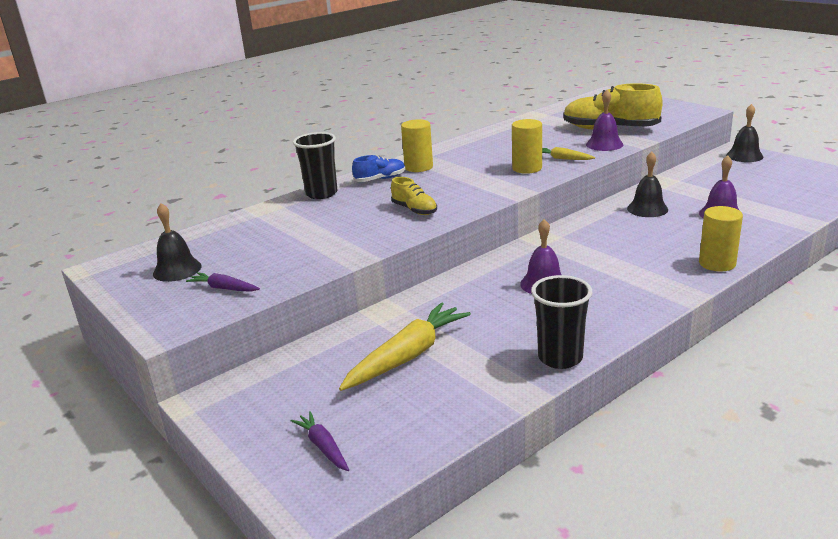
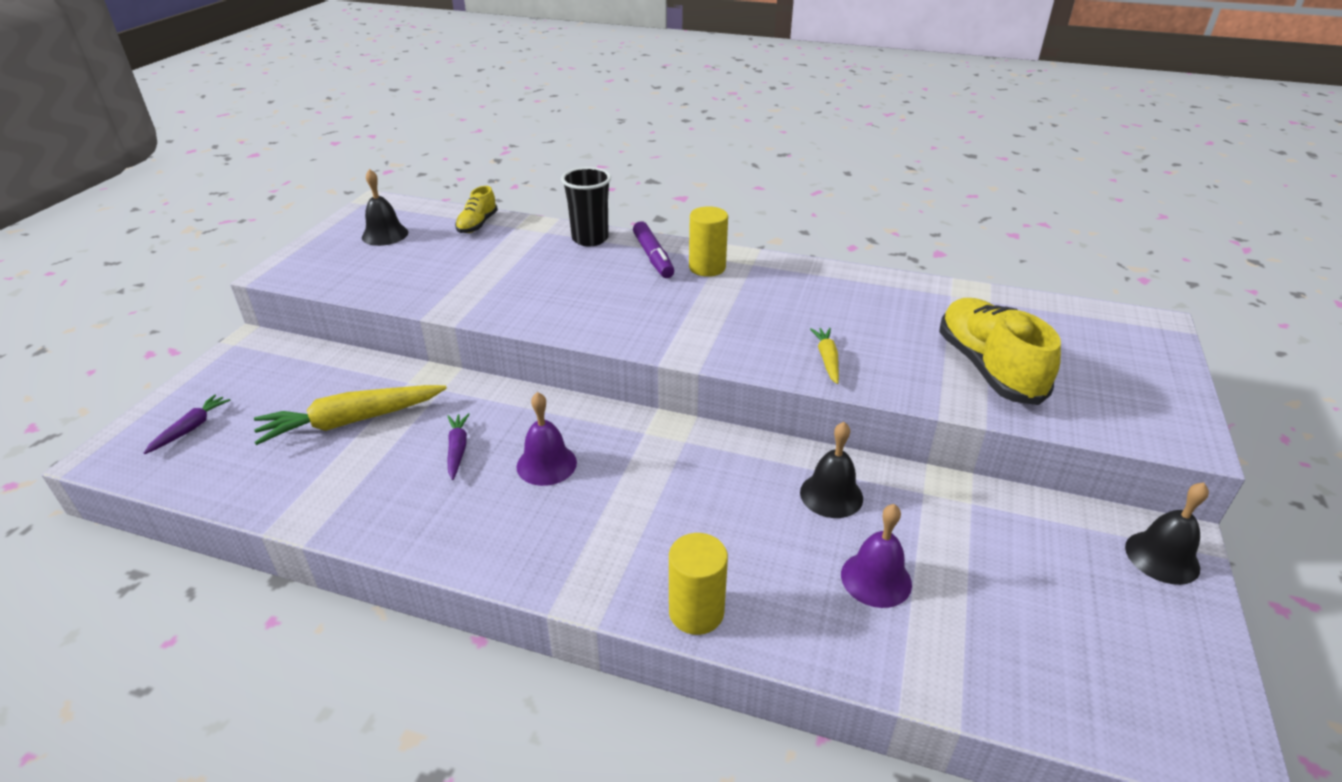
camera: 55 degrees right, 10 degrees up
(224, 288) = (357, 269): purple carrot -> purple carrot (457, 449)
(380, 179) = (653, 257): blue shoe -> purple marker
(407, 356) = (351, 421): yellow carrot -> yellow carrot turned 150 degrees clockwise
(414, 210) = (583, 305): yellow shoe -> yellow shoe (477, 224)
(527, 168) = (767, 341): yellow cylinder -> none
(560, 358) = (380, 528): black cup -> none
(604, 144) = (917, 380): purple bell -> none

